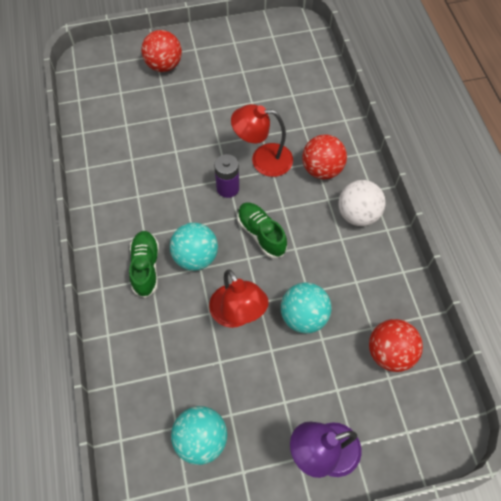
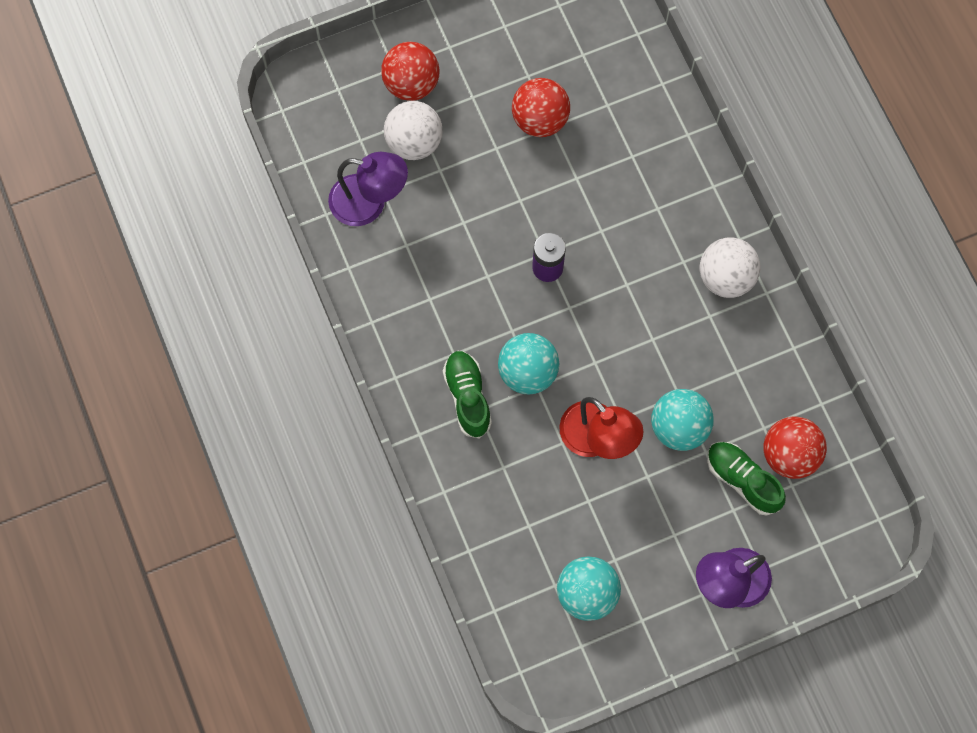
camera: 10 degrees left, 10 degrees up
(114, 130) = (369, 203): none -> purple lamp
(156, 98) = (414, 142): none -> white ball
(261, 234) = (605, 326): green shoe -> green shoe (742, 480)
(263, 159) = (586, 216): red lamp -> none
(322, 169) = (668, 218): red ball -> red ball (540, 120)

